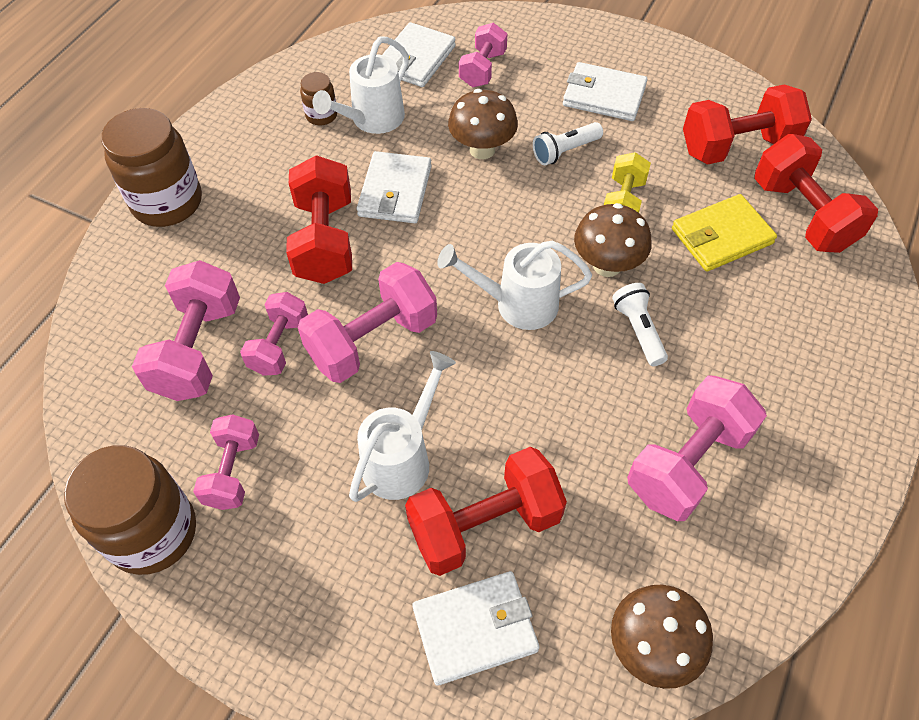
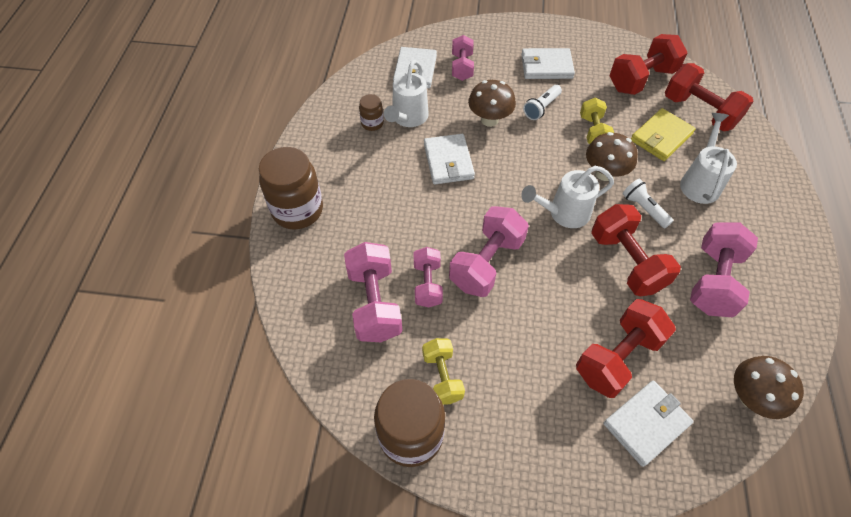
camera: 20 degrees left, 0 degrees up
(233, 471) = (442, 377): pink dumbbell -> yellow dumbbell
(325, 240) = (420, 206): red dumbbell -> red dumbbell (626, 262)
(402, 458) = (545, 332): white watering can -> white watering can (700, 182)

